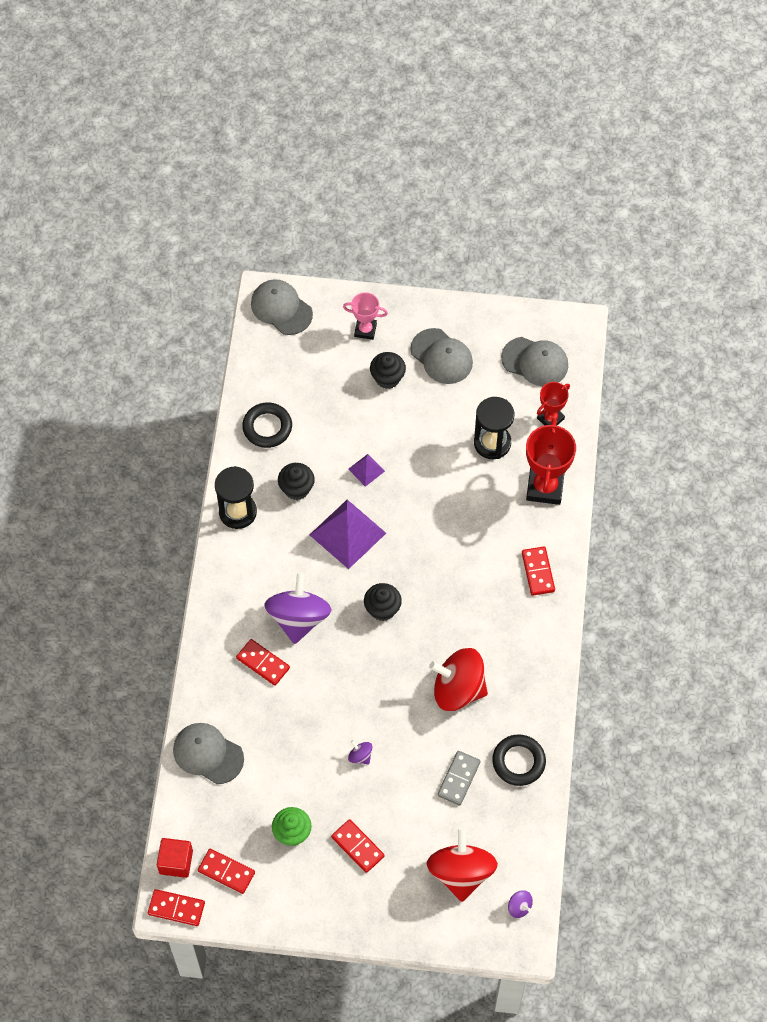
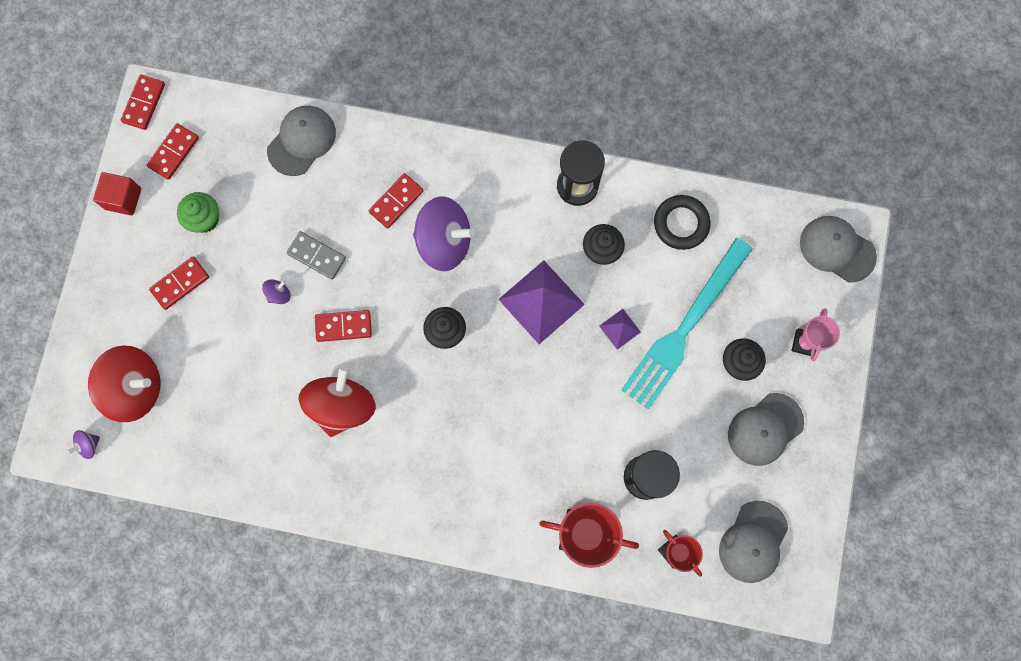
camera: 95 degrees right, 15 degrees up
(176, 862) = (191, 105): red cube -> red cube (123, 199)
(281, 308) = (837, 249): grey cap -> grey cap turned 105 degrees counterclockwise
(360, 420) = (684, 327): none -> turquoise fork
(458, 779) = (239, 395): grey domino -> grey domino (317, 256)
(518, 762) = (249, 463): black ring -> none
(538, 572) = (474, 512): red domino -> red domino (343, 326)

